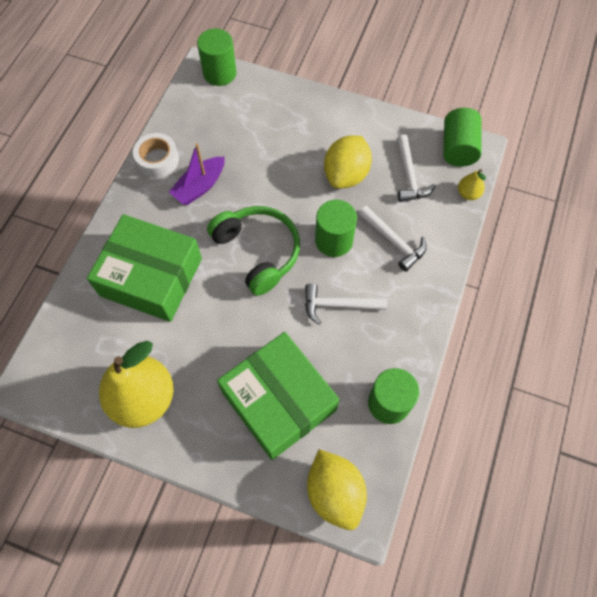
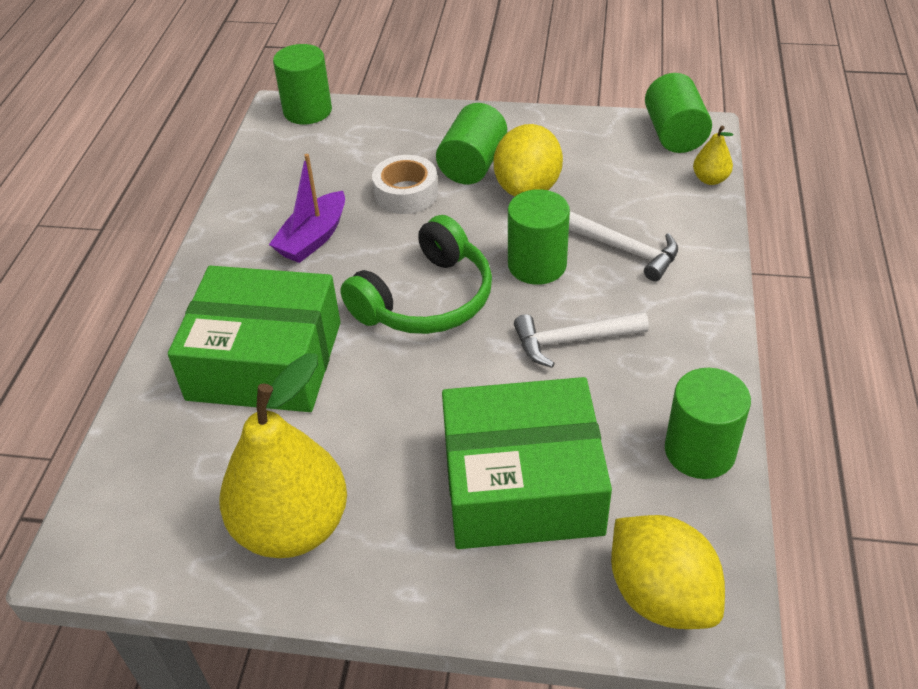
camera: 10 degrees left, 20 degrees down
(157, 160) = (240, 219): white tape -> white tape (406, 193)
(258, 252) = (426, 299): green headphones -> green headphones turned 90 degrees clockwise
(279, 401) = (522, 484): green box -> green box turned 45 degrees counterclockwise
(316, 146) = (473, 165): none -> green cylinder
(409, 176) = (619, 174): white hammer -> none

